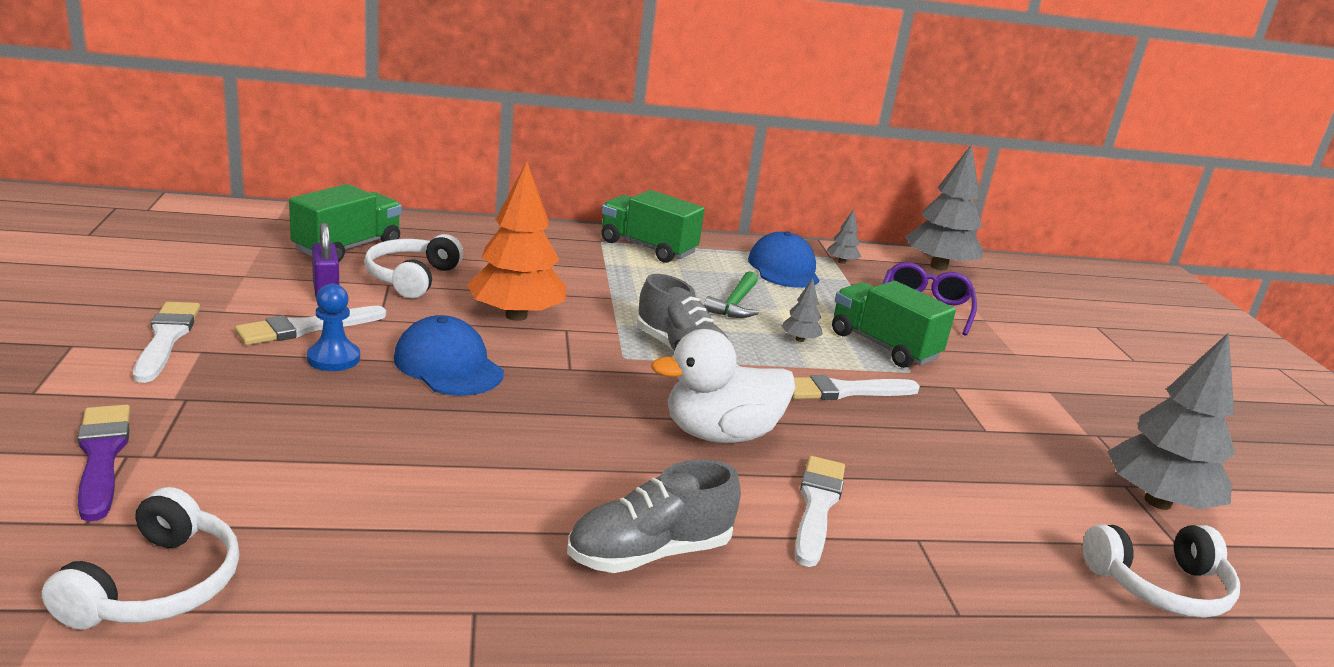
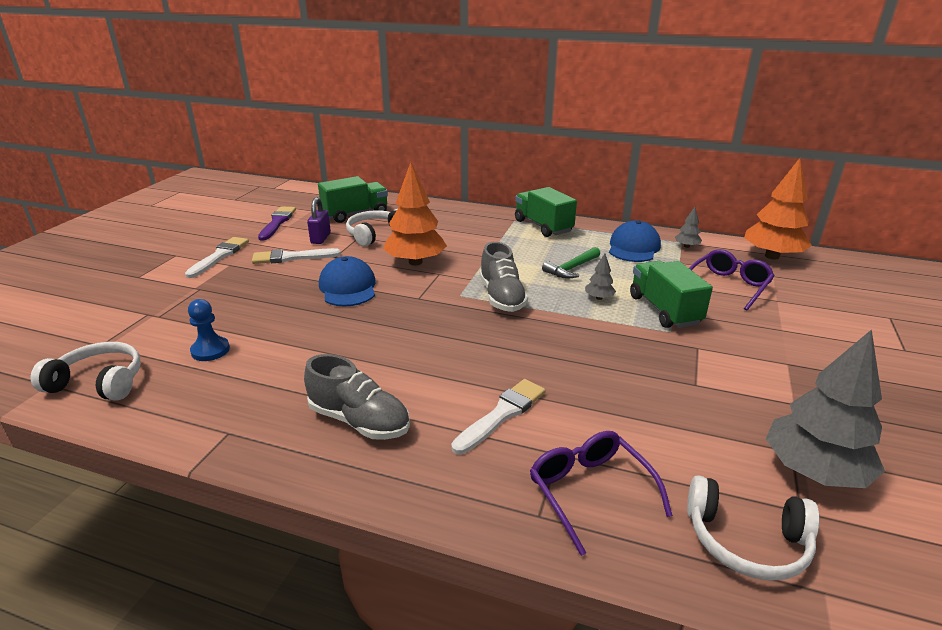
camera: 30 degrees right, 5 degrees up
(102, 456) = (136, 313): purple brush -> purple brush (277, 222)
(156, 585) = (99, 382): white headphones -> white headphones turned 120 degrees counterclockwise
(333, 358) = (290, 276): blue pawn -> blue pawn (210, 350)
(649, 553) = (359, 421): grey shoe -> grey shoe turned 150 degrees counterclockwise
(720, 434) = (478, 354): white duck -> none
(845, 391) = (601, 338): white brush -> none
(938, 267) = (771, 256): grey tree -> orange tree
(986, 574) = (590, 492): none -> purple glasses

